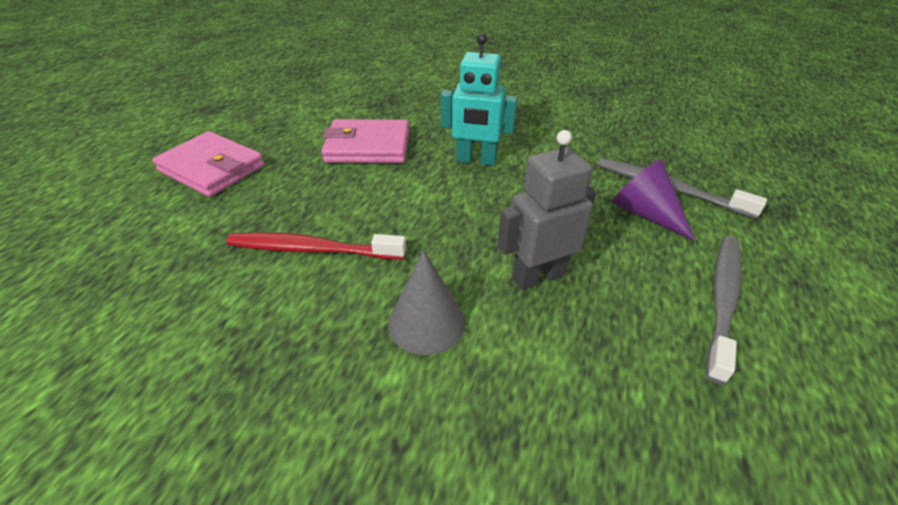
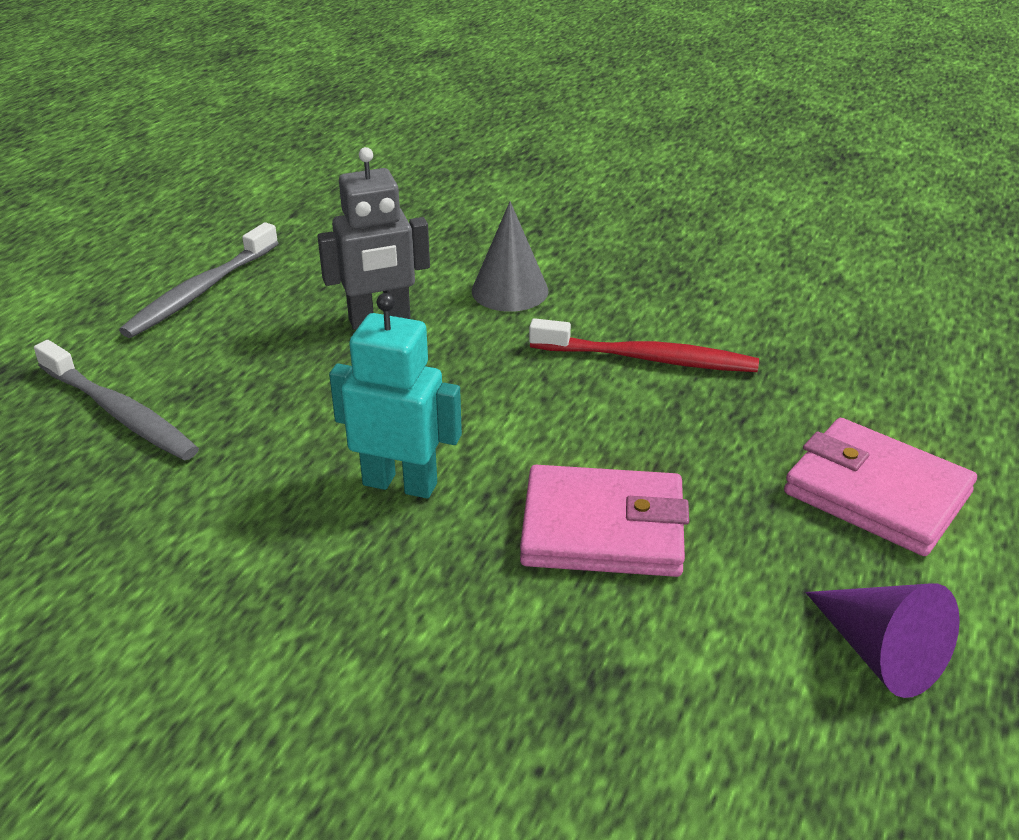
camera: 175 degrees left, 5 degrees down
(645, 213) = (192, 379): purple cone -> purple cone (880, 653)

